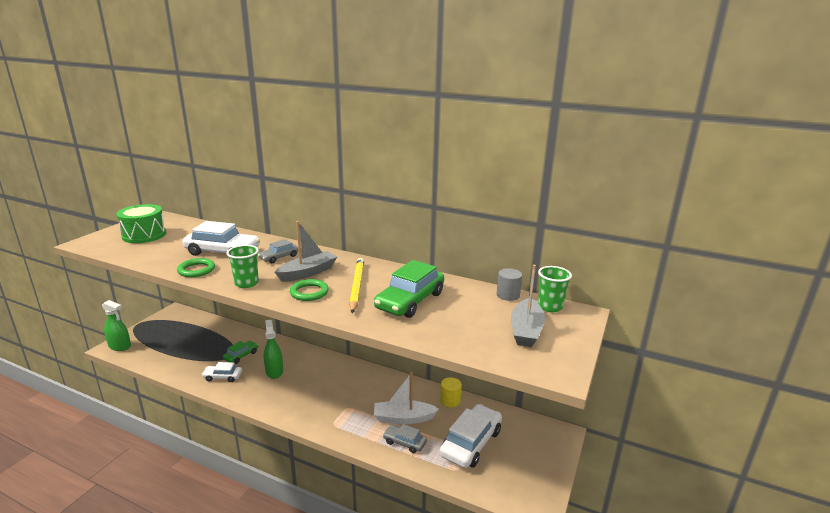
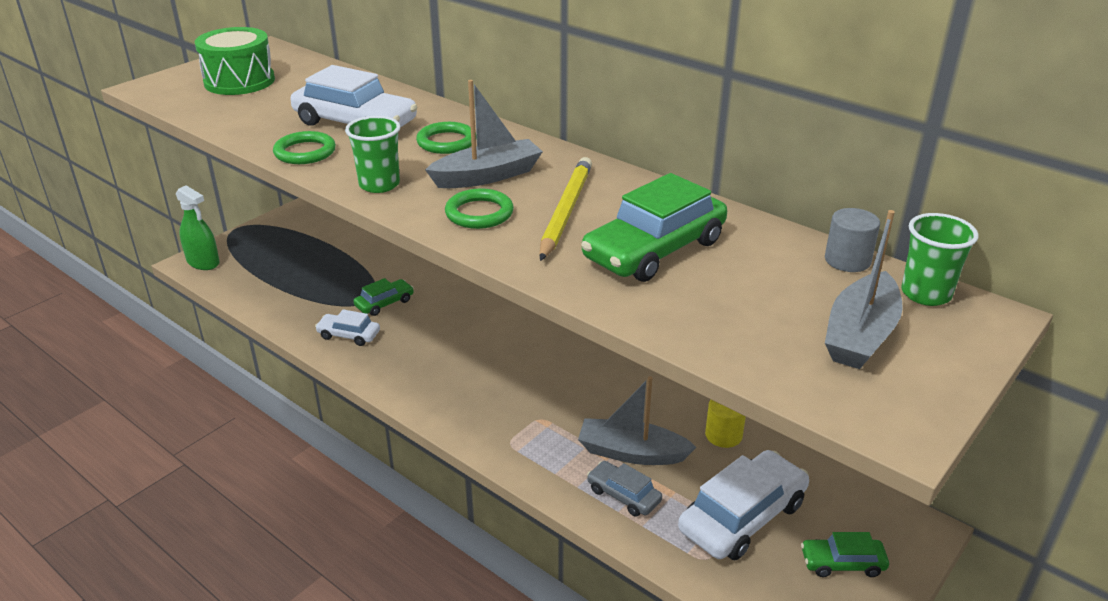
camera: 15 degrees right, 10 degrees up
(274, 371) = (432, 338): green spray bottle -> none
(279, 257) = (446, 142): grey car -> green ring
(403, 418) = (632, 453): white boat -> grey boat
(528, 458) = (842, 563): none -> green car

